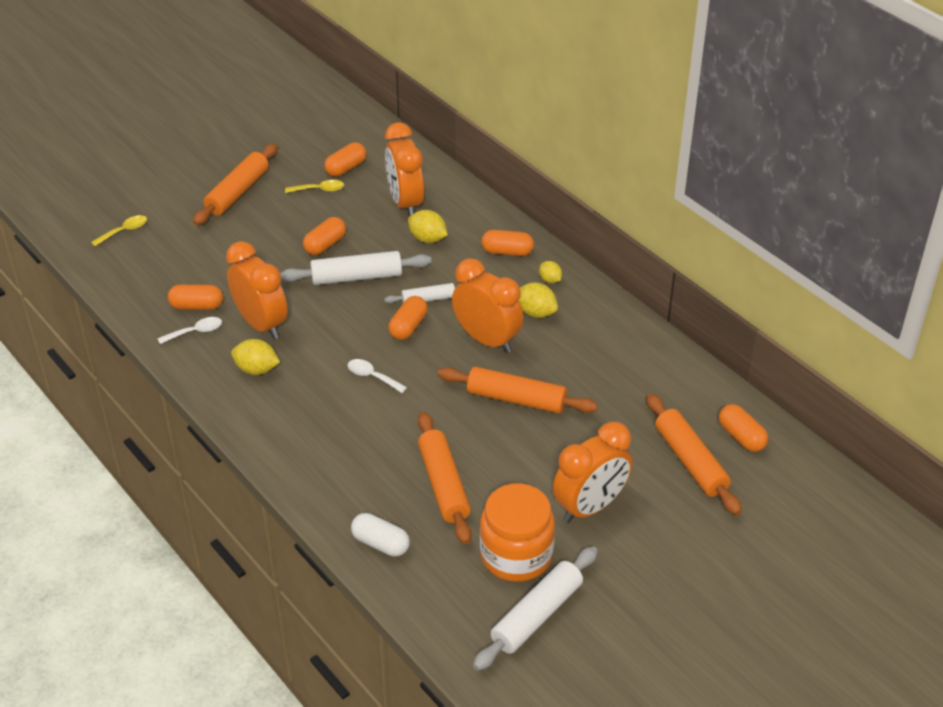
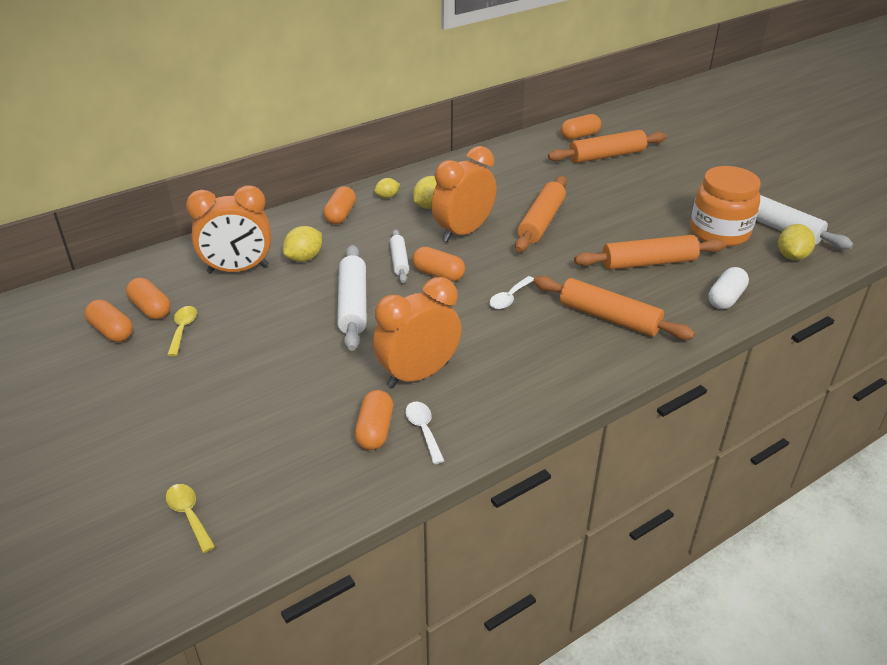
camera: 85 degrees left, 5 degrees down
(238, 192) = (152, 398): orange rolling pin -> orange rolling pin (609, 317)
(256, 369) = (494, 377): yellow lemon -> yellow lemon (791, 256)
(325, 245) = (289, 326): orange capsule -> orange capsule (112, 331)
(590, 507) = (660, 198): orange clock -> none

